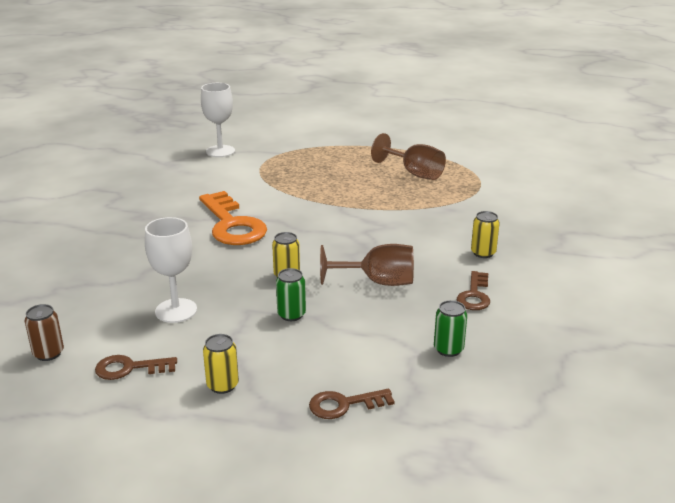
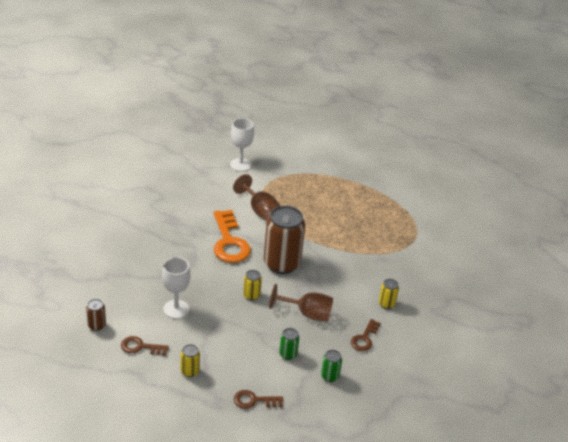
camera: 10 degrees right, 10 degrees up
(291, 315) = (244, 328): green can -> green can (288, 354)
(316, 235) = (282, 264): none -> brown can
(414, 173) = (372, 217): brown goblet -> brown goblet (259, 210)

